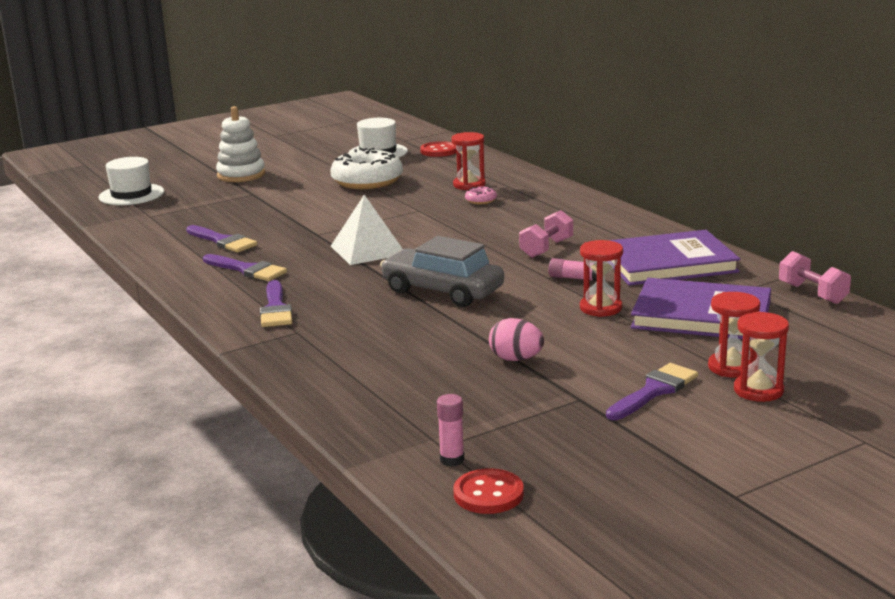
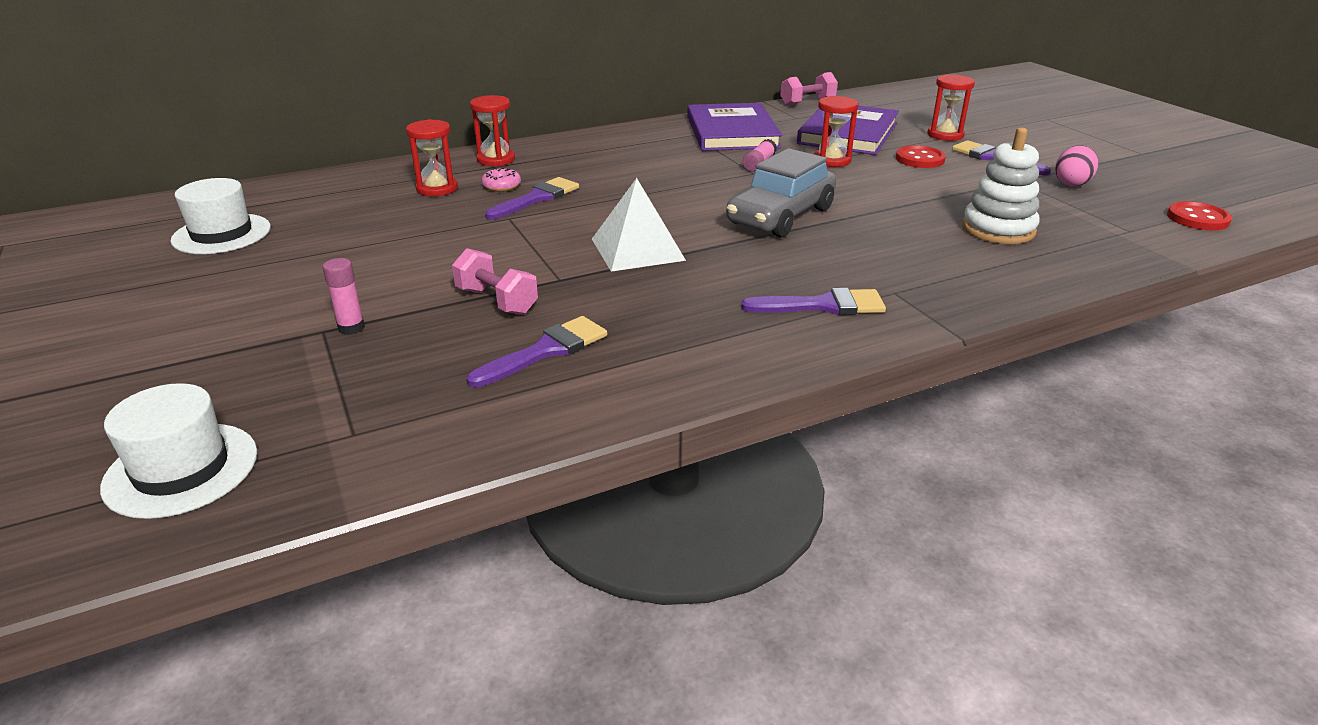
camera: 85 degrees left, 10 degrees up
(241, 175) = (196, 344): white stacking toy -> white stacking toy (998, 229)
(247, 270) = (680, 327): purple brush -> purple brush (537, 198)
(367, 181) = (356, 244): white donut -> none
(439, 151) = (270, 198): red button -> red button (920, 159)
(452, 460) = (1151, 228): pink glue stick -> pink glue stick (351, 328)
(516, 359) = (946, 196): pink egg -> pink egg (1071, 183)
(546, 248) = (675, 168): pink dumbbell -> pink dumbbell (497, 301)
(758, 390) = (982, 132): red hourglass -> red hourglass (496, 160)

